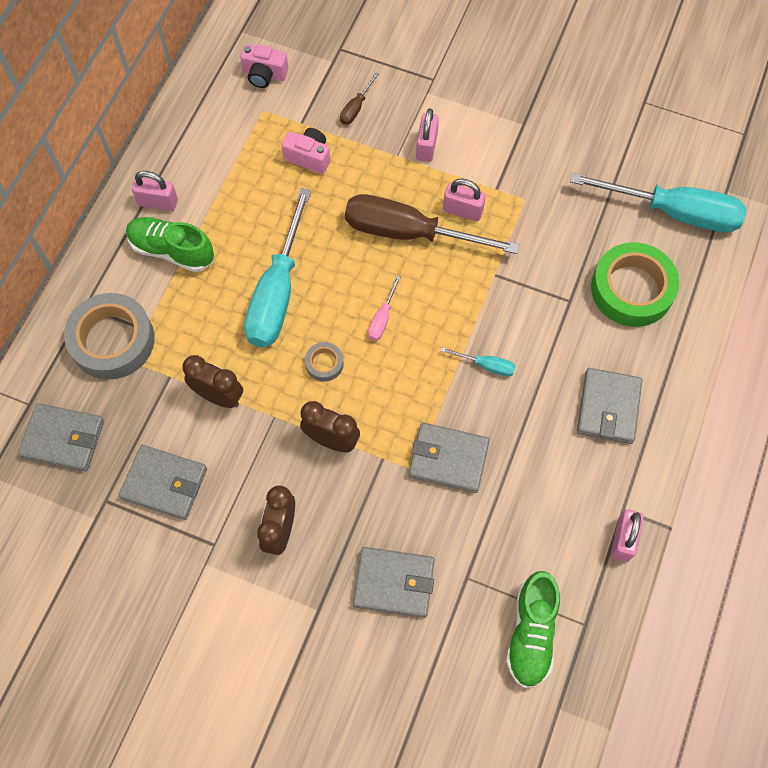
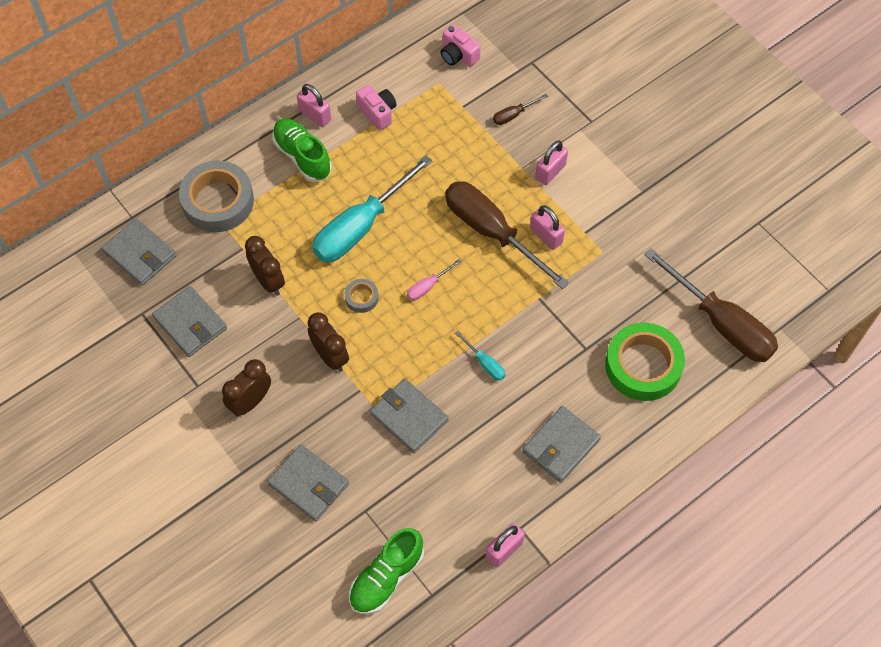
camera: 30 degrees right, 5 degrees down
(309, 157) = (451, 136): pink camera -> pink camera (377, 113)
(674, 212) = (721, 323): turquoise screwdriver -> brown screwdriver

